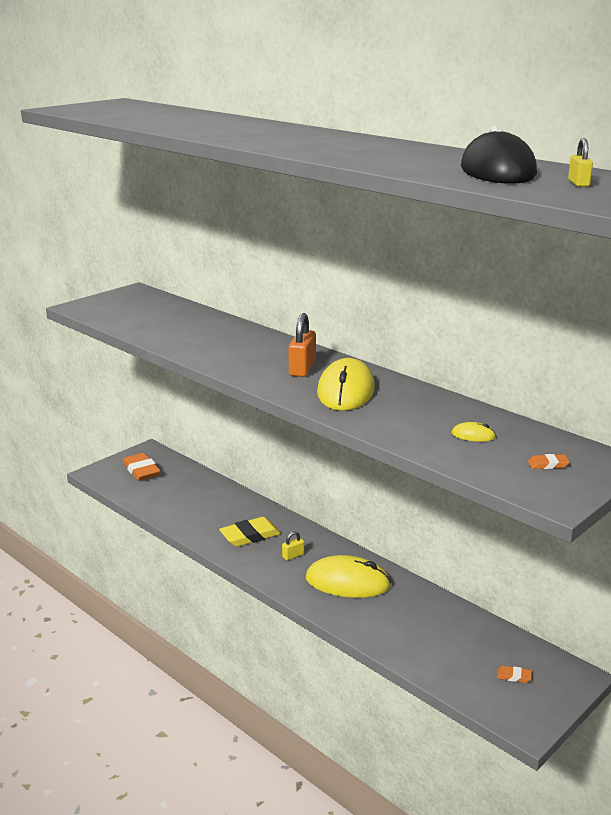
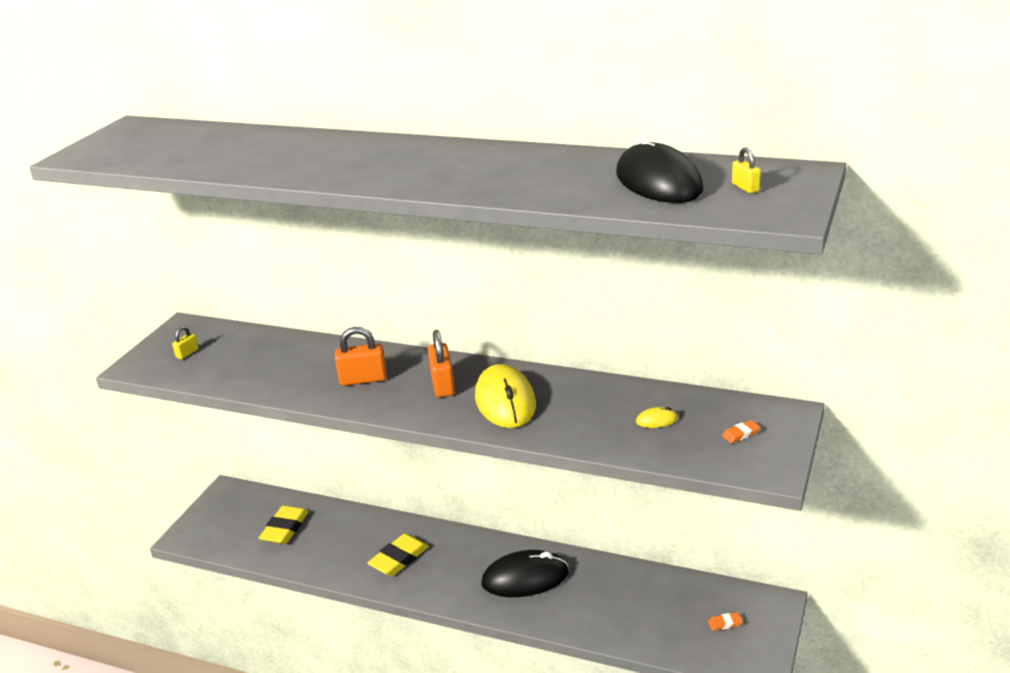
camera: 20 degrees left, 5 degrees up
(141, 470) = (234, 518): orange eraser -> none
(174, 488) = (285, 528): none -> yellow eraser
(240, 351) = (363, 379): none -> orange padlock
(293, 555) = (455, 567): yellow padlock -> yellow padlock (187, 353)
(347, 582) = (525, 578): yellow mouse -> black mouse

